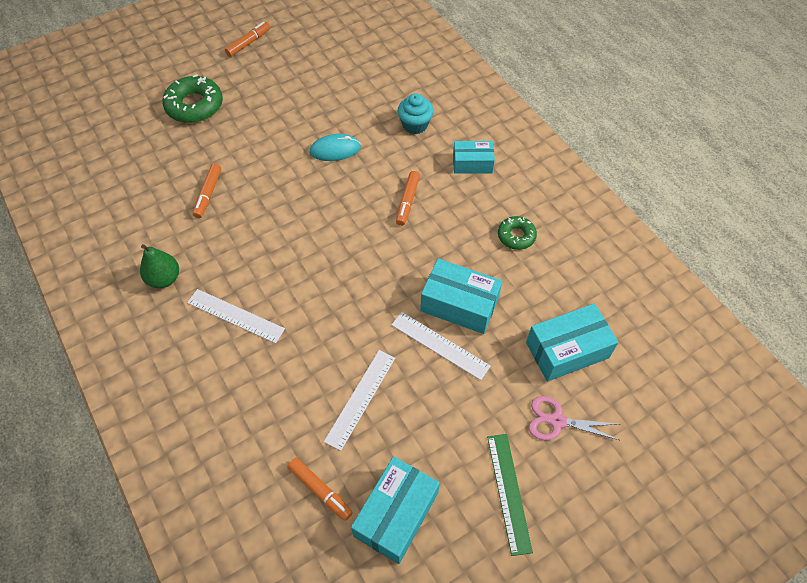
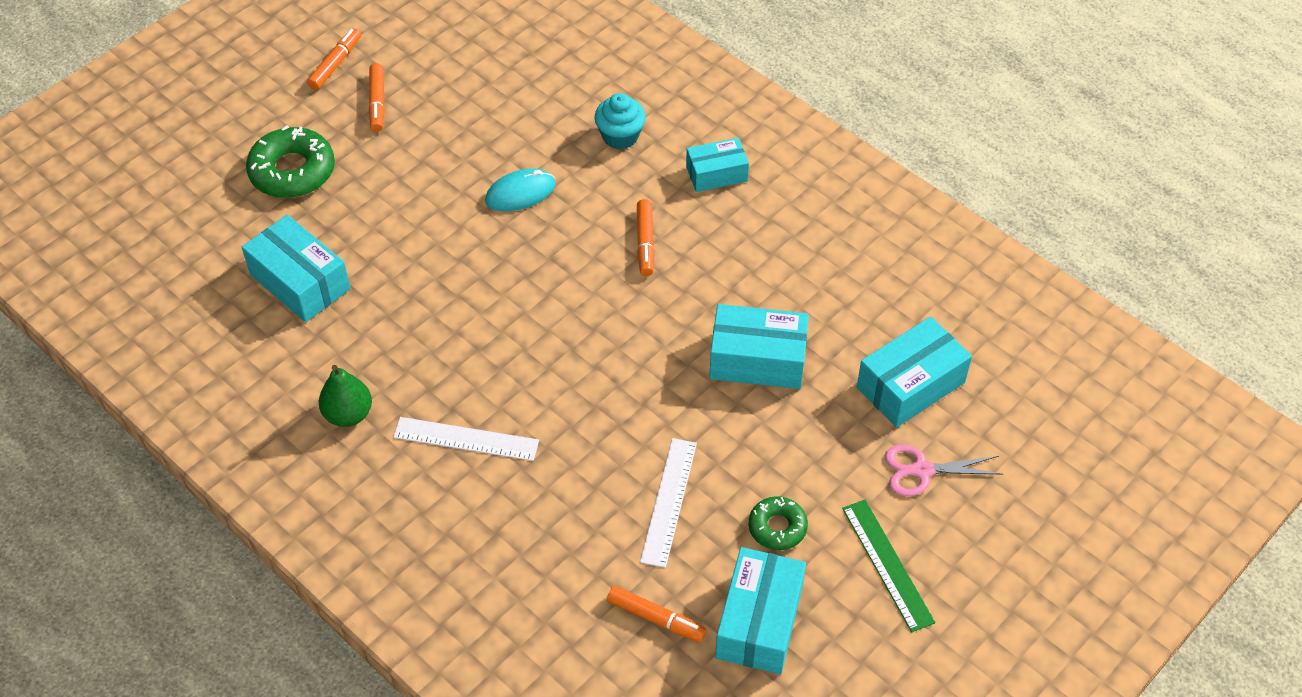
camera: 15 degrees left, 5 degrees down
(170, 179) = (300, 282): none -> turquoise box
(208, 194) = (363, 290): orange marker -> orange marker (377, 103)
(440, 345) = (749, 415): white ruler -> none
(516, 236) = (804, 257): green donut -> green donut (777, 527)

